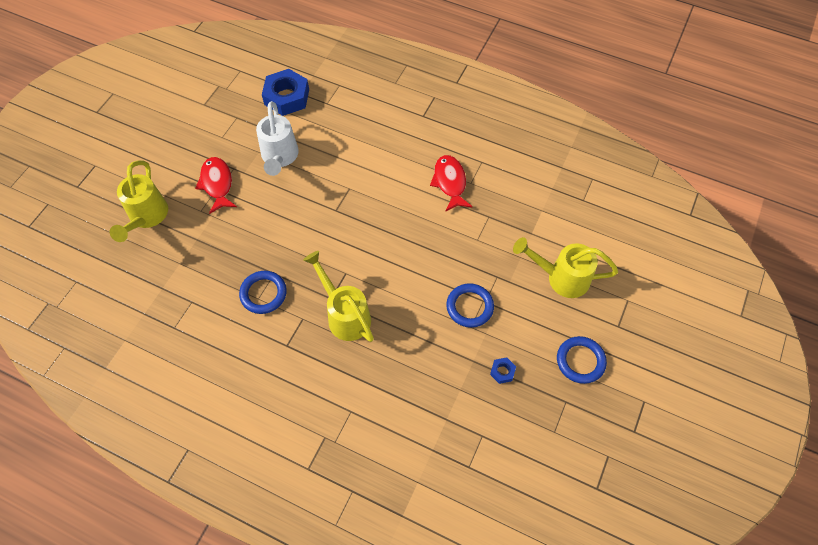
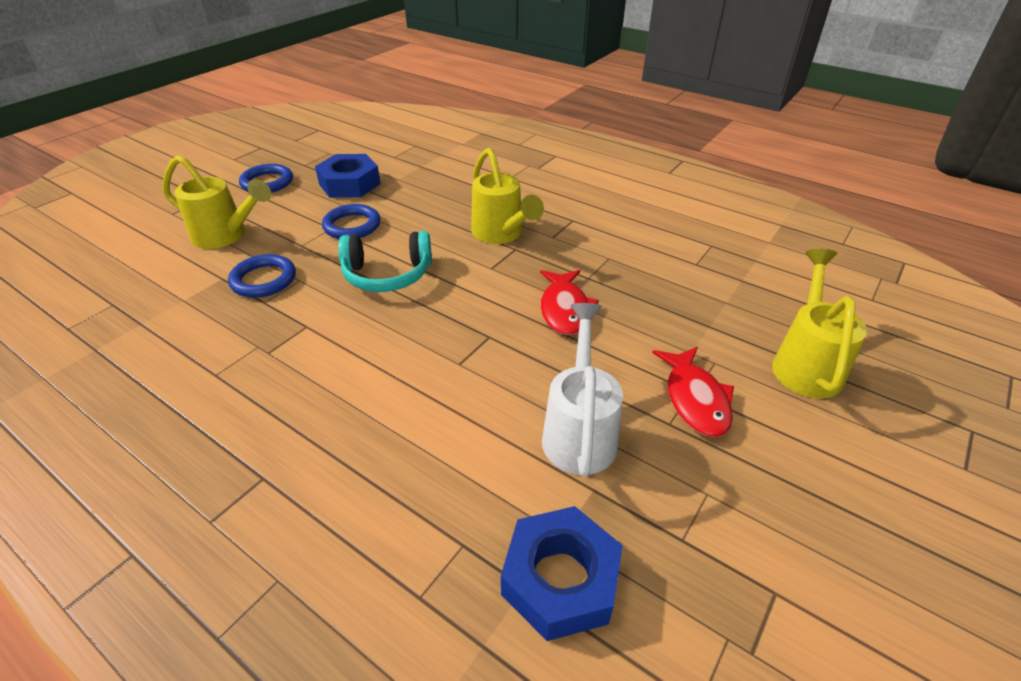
camera: 170 degrees left, 20 degrees down
(263, 293) = (602, 261): blue ring -> blue ring (264, 280)
(418, 254) = (387, 274): none -> turquoise headphones
(450, 182) = (290, 350): red fish -> red fish (564, 309)
(502, 371) = (349, 184): blue nut -> blue nut, size x2.26

